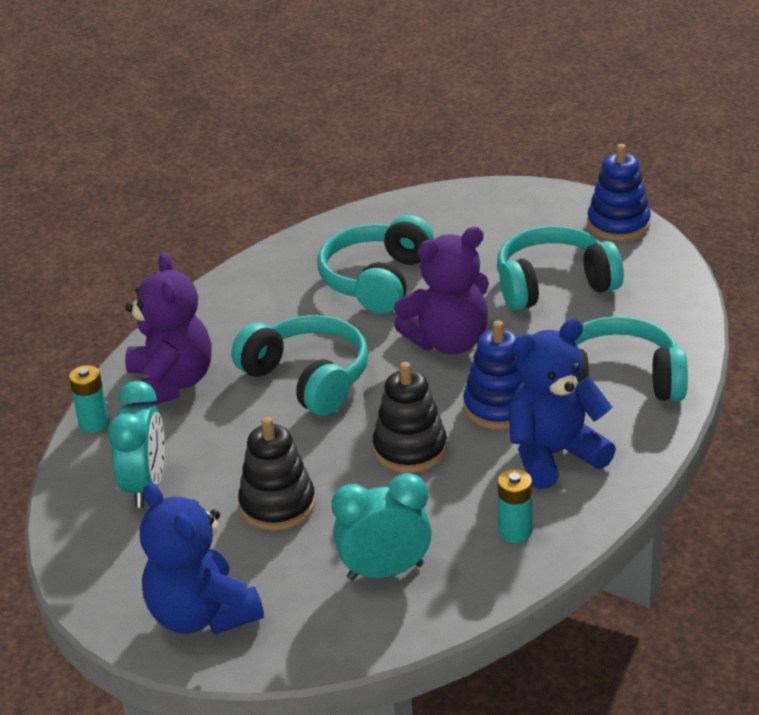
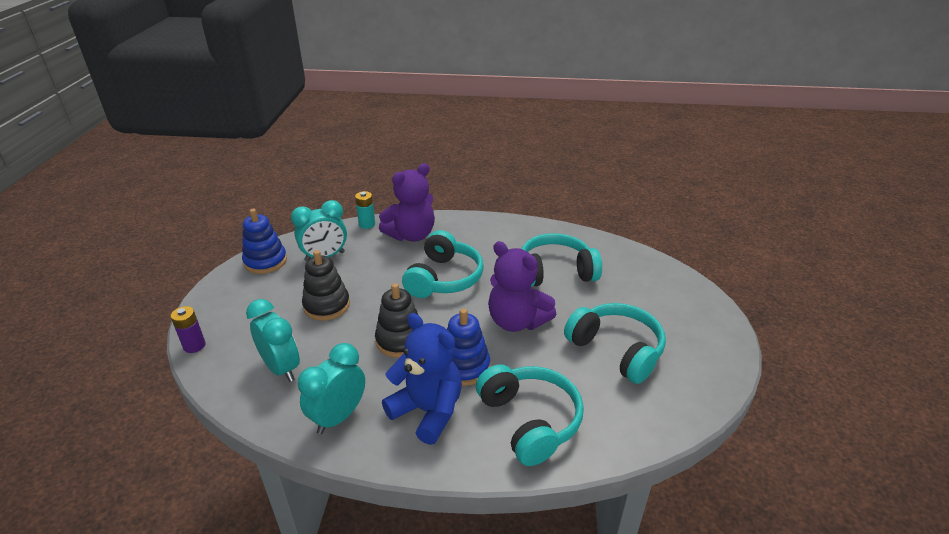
camera: 60 degrees right, 0 degrees up
(202, 615) = (228, 310): blue teddy bear -> none
(264, 661) = (194, 345): none -> purple battery
(515, 532) = (338, 417): turquoise battery -> turquoise clock
(618, 224) = (719, 360): blue stacking toy -> blue stacking toy (265, 261)

